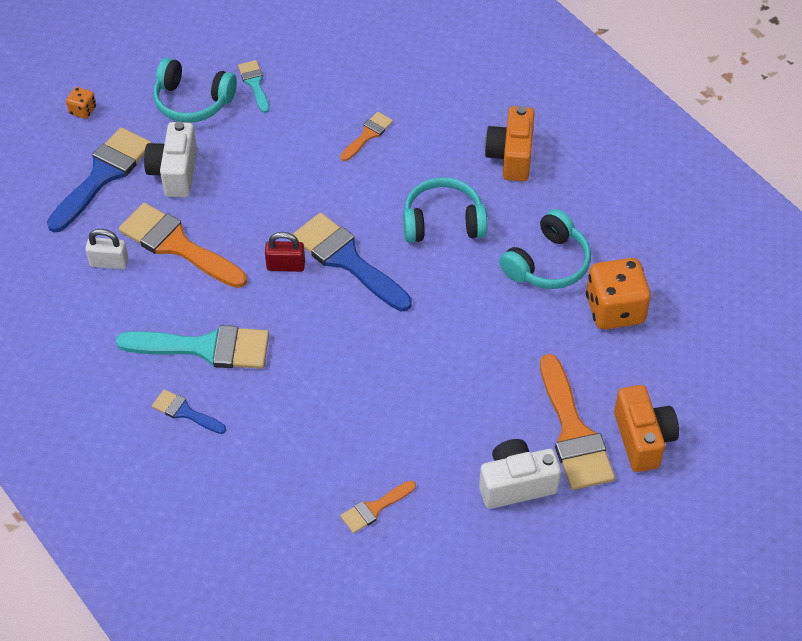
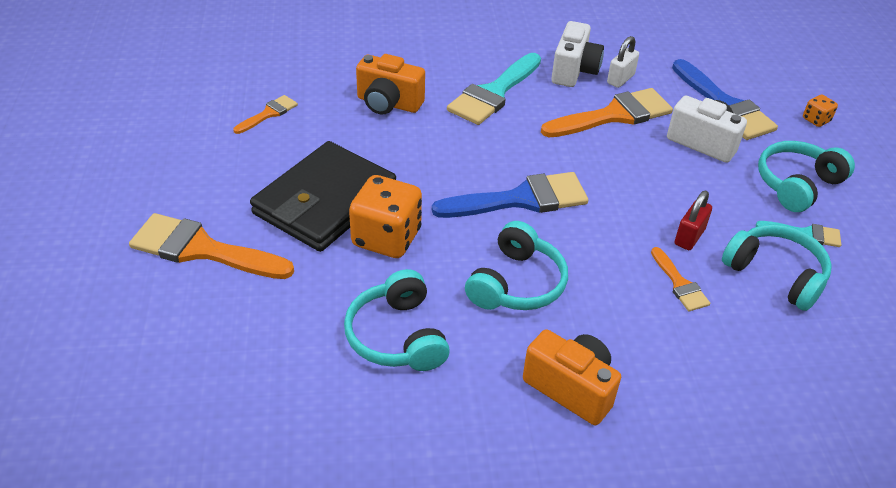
camera: 120 degrees right, 10 degrees down
(185, 412) = (444, 65): blue brush -> none
(285, 265) = (544, 162): red padlock -> red padlock (689, 237)
(315, 88) = (775, 274): none -> turquoise headphones
(374, 508) = (268, 114): orange brush -> orange brush turned 45 degrees clockwise
(454, 386) = (325, 201): none -> black wallet
(516, 484) = (199, 191): white camera -> white camera (574, 71)
(615, 309) = (292, 357): orange dice -> orange dice (386, 238)
(642, 439) = (142, 291): orange camera -> orange camera (388, 103)

